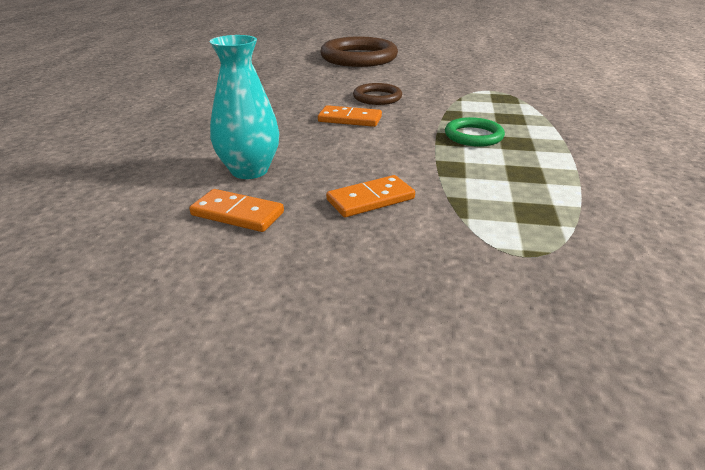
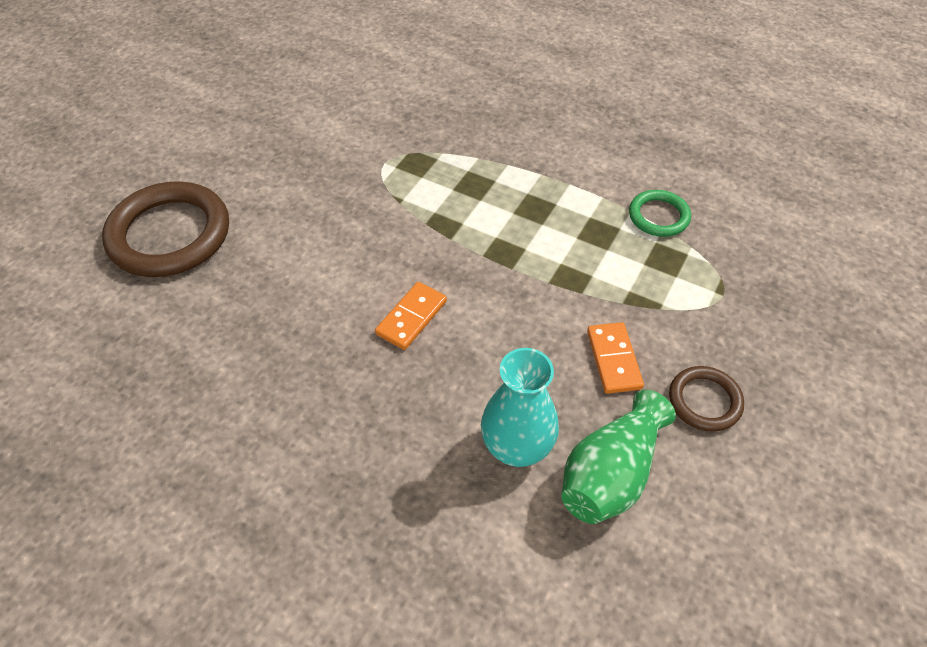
camera: 70 degrees left, 20 degrees up
(237, 214) = (611, 474): orange domino -> green vase
(377, 97) = (353, 269): brown ring -> brown ring (704, 401)
(473, 136) = (506, 232): green ring -> green ring (658, 216)

